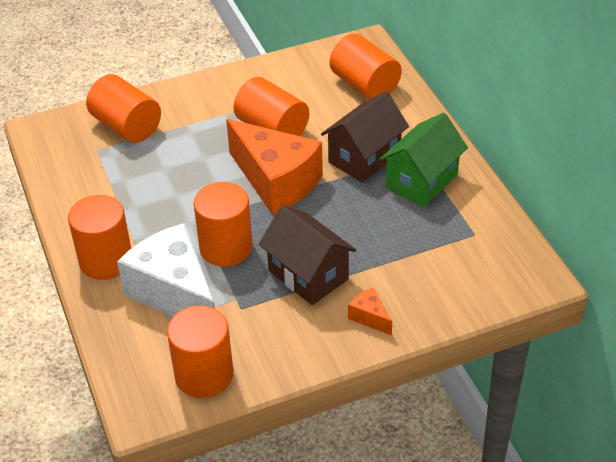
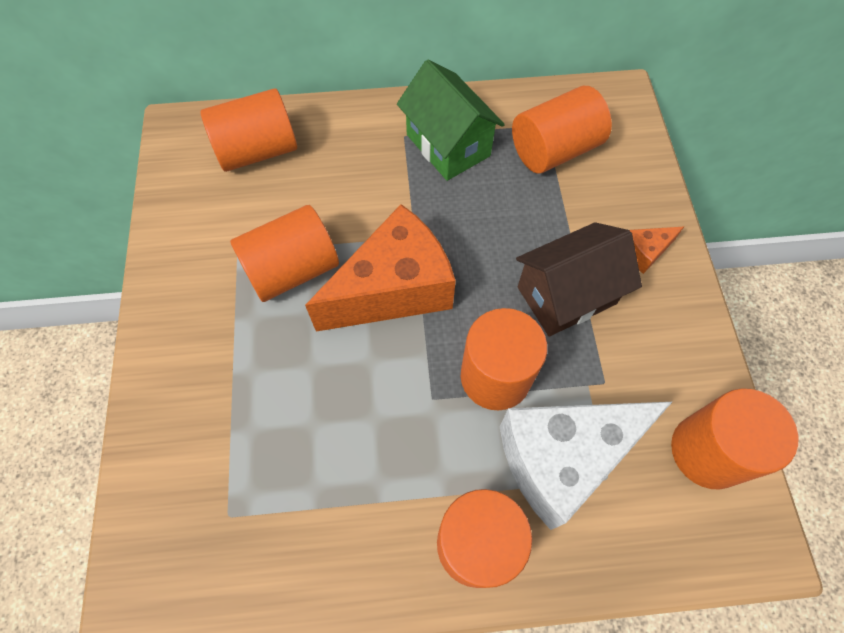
camera: 75 degrees left, 20 degrees up
(126, 126) = (195, 460): orange cylinder -> orange cylinder (554, 150)
(364, 158) = (388, 187): brown house -> none

